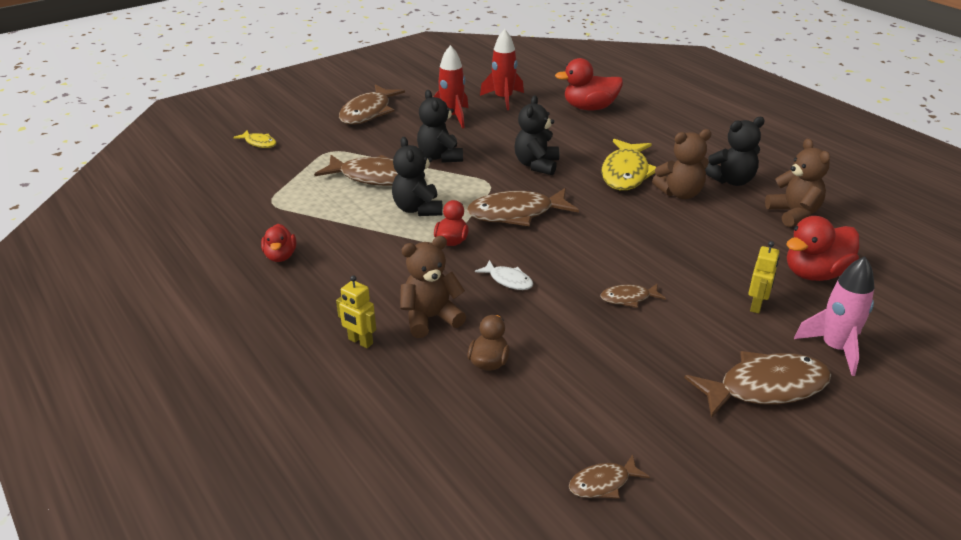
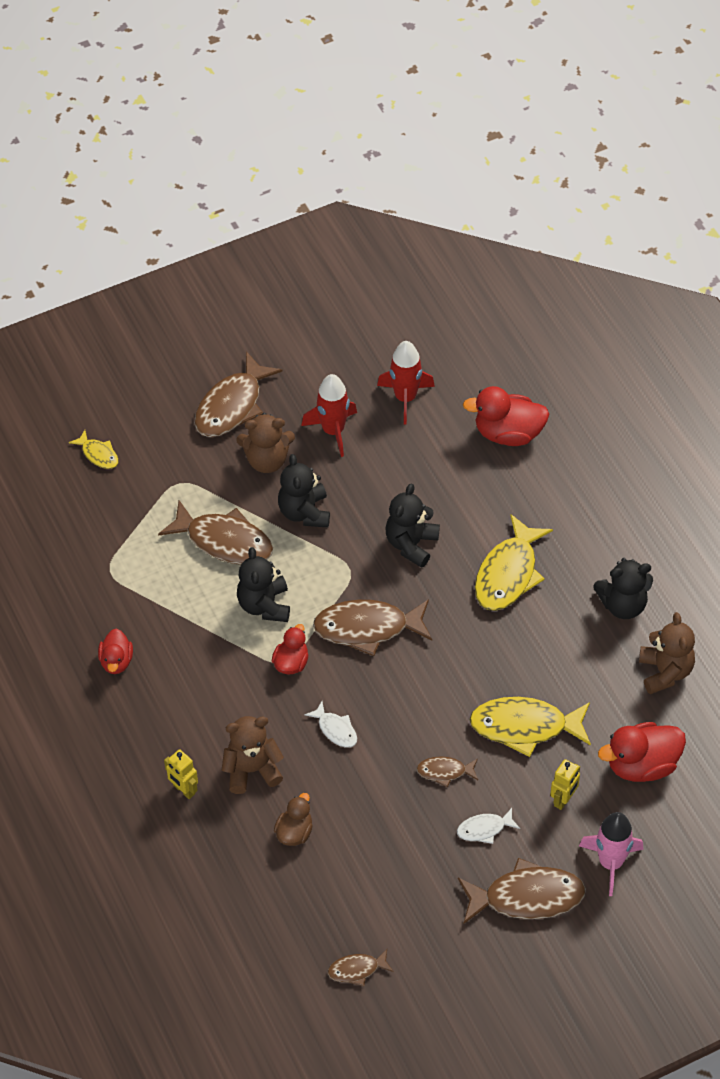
camera: 10 degrees right, 20 degrees up
(680, 193) = (556, 619): brown teddy bear -> brown teddy bear (267, 460)
(689, 260) = (524, 727): none -> yellow fish
(689, 337) = (484, 829): none -> white fish

